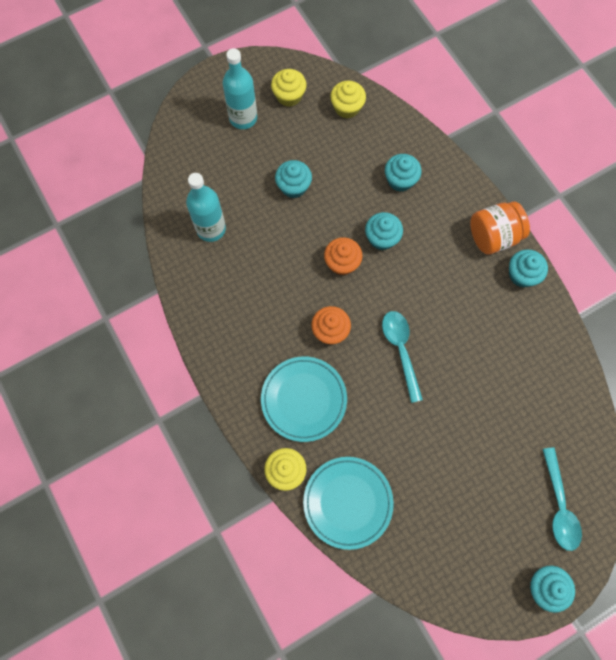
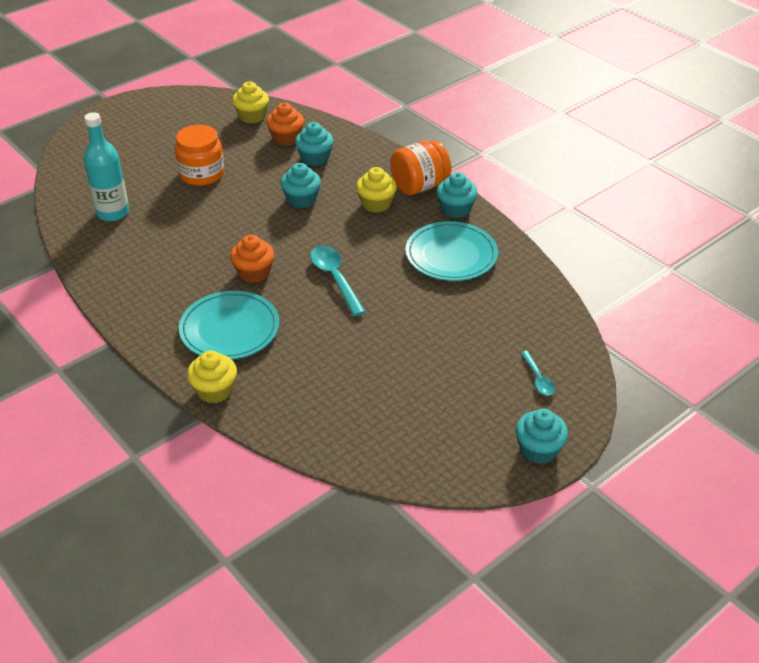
camera: 10 degrees left, 30 degrees down
(243, 118) = (143, 133): turquoise bottle -> none
(289, 96) = (190, 114): yellow cupcake -> yellow cupcake (376, 204)
(293, 186) = (201, 174): turquoise cupcake -> orange jar
(342, 263) = (261, 222): orange cupcake -> orange cupcake (286, 138)
(348, 502) = (292, 408): turquoise plate -> turquoise plate (451, 255)
(559, 505) = (538, 378): turquoise spoon -> turquoise spoon, size x0.57

